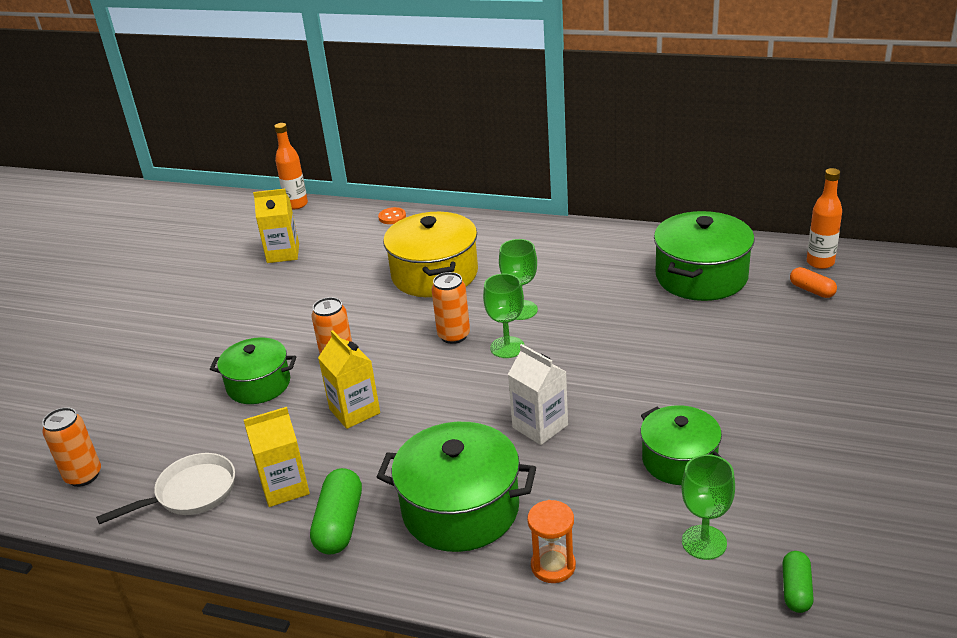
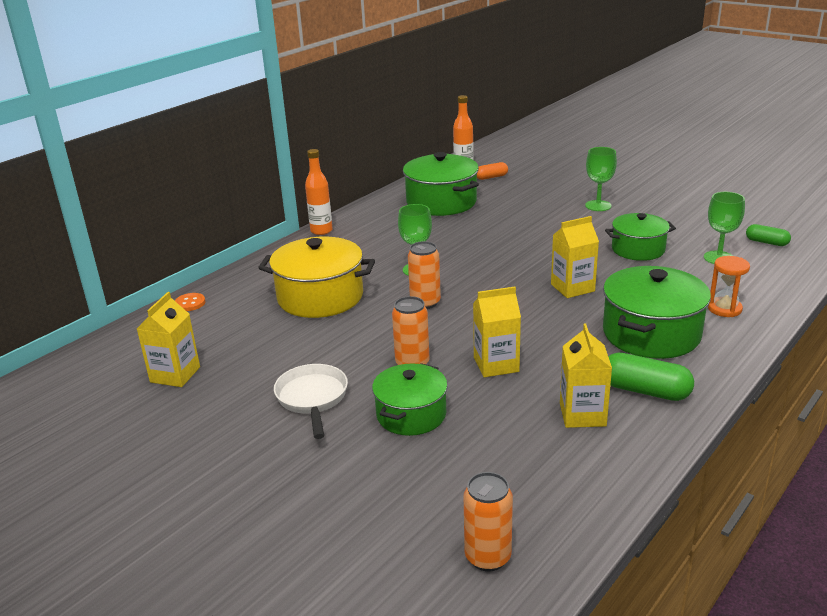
camera: 70 degrees left, 5 degrees down
(191, 493) = (562, 474): white pan -> white pan (312, 398)
(296, 204) = (79, 355): orange bottle -> orange bottle (321, 231)
(507, 347) = (463, 283): green goblet -> green goblet (598, 206)
(540, 426) = (572, 288): white carton -> yellow carton

